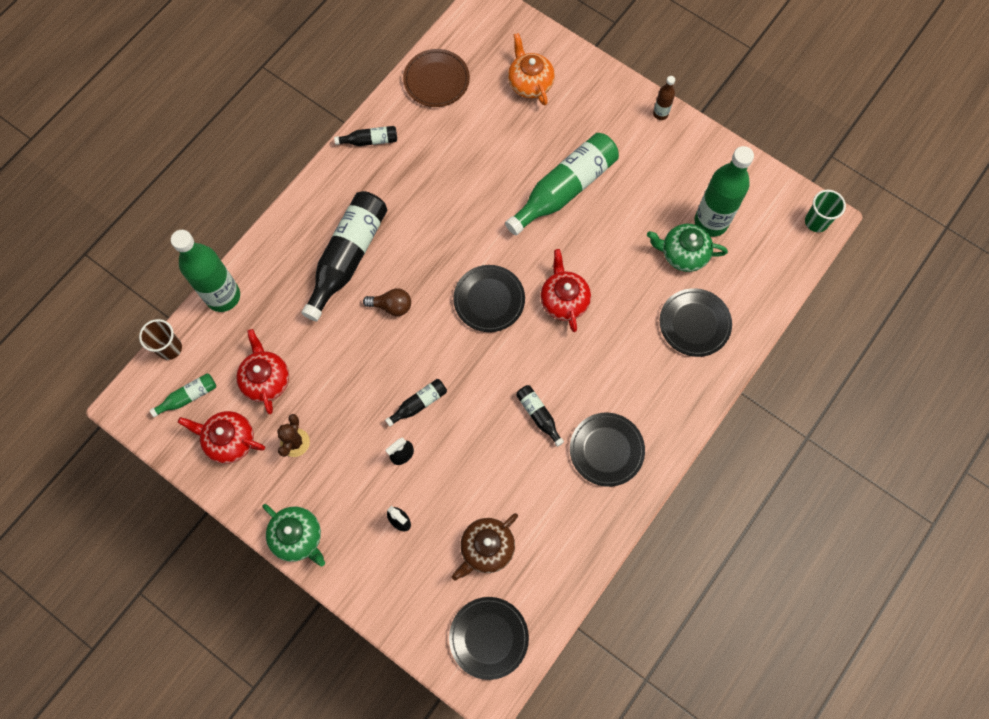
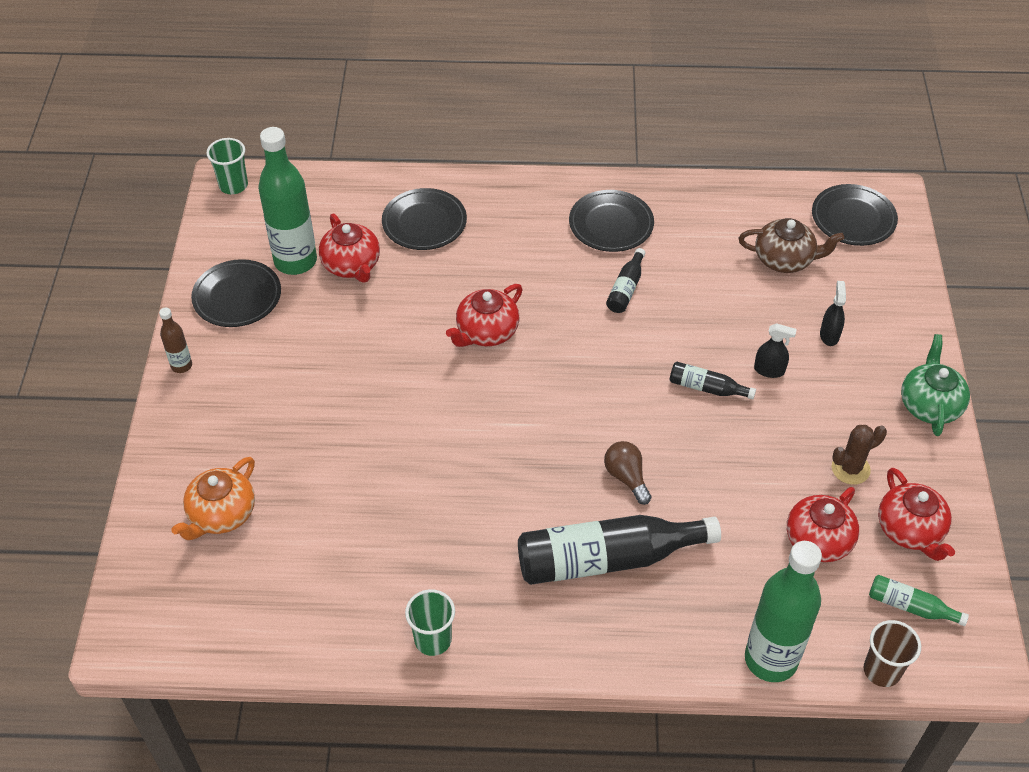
camera: 125 degrees left, 20 degrees down
(370, 140) = (433, 640): black bottle -> green cup
(436, 80) = (286, 621): brown plate -> none
(489, 300) = (541, 394): black plate -> black plate (237, 296)
(565, 189) = (349, 401): green bottle -> none
(683, 254) = (352, 265): green teapot -> red teapot

